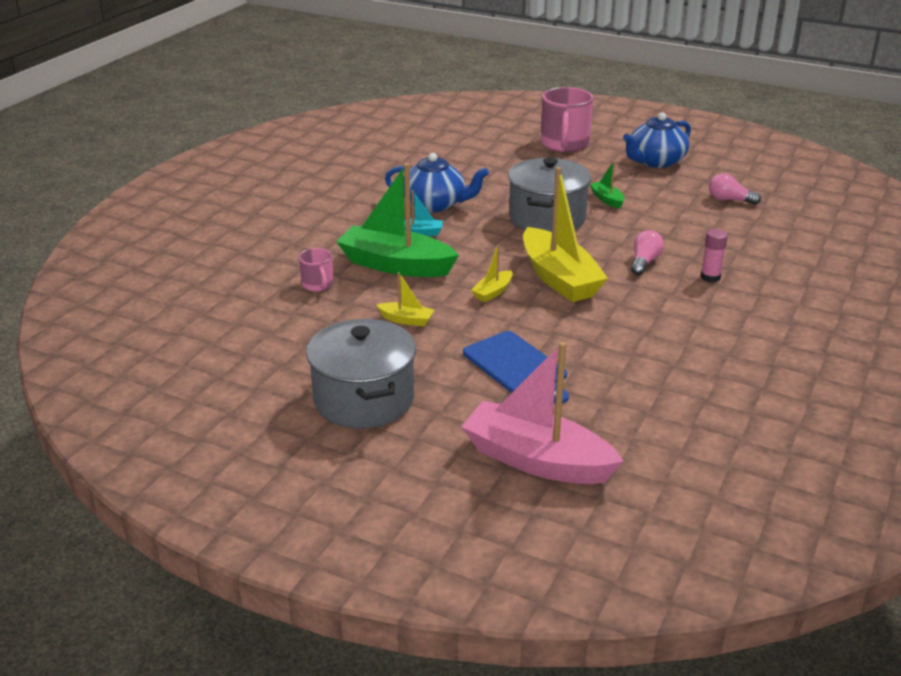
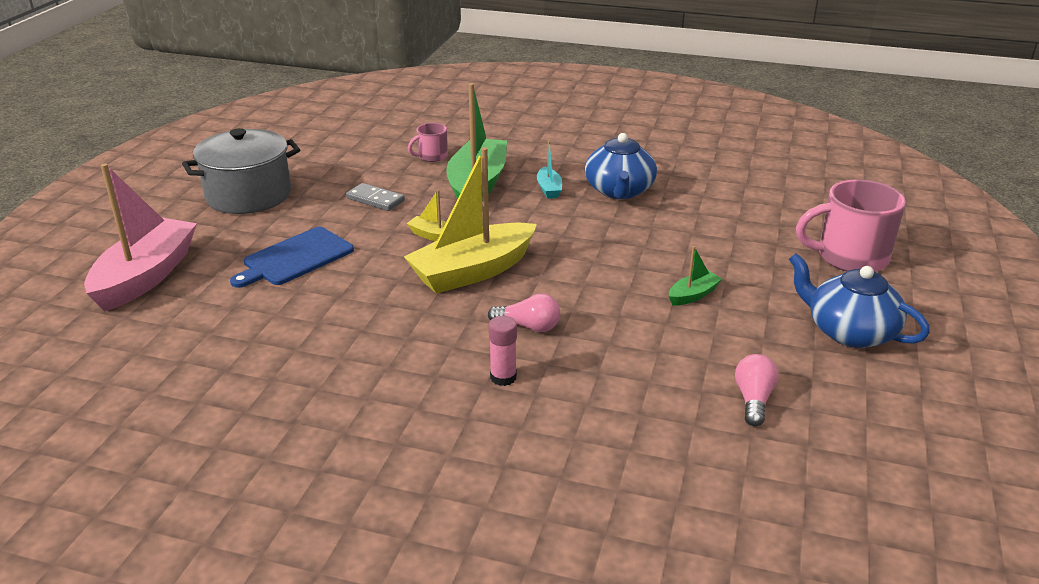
camera: 80 degrees right, 0 degrees up
(406, 320) = (375, 200): yellow boat -> grey domino
(547, 218) = (618, 257): grey pot -> none

